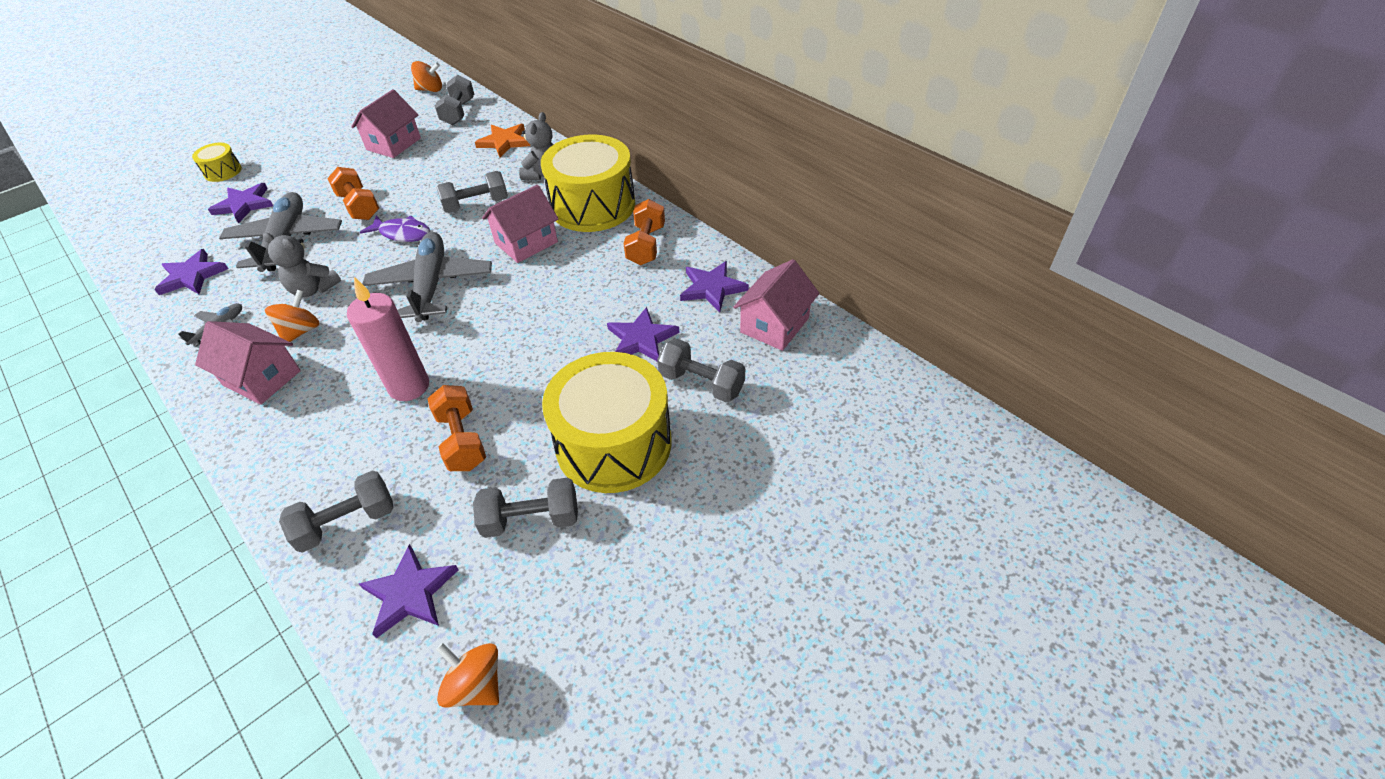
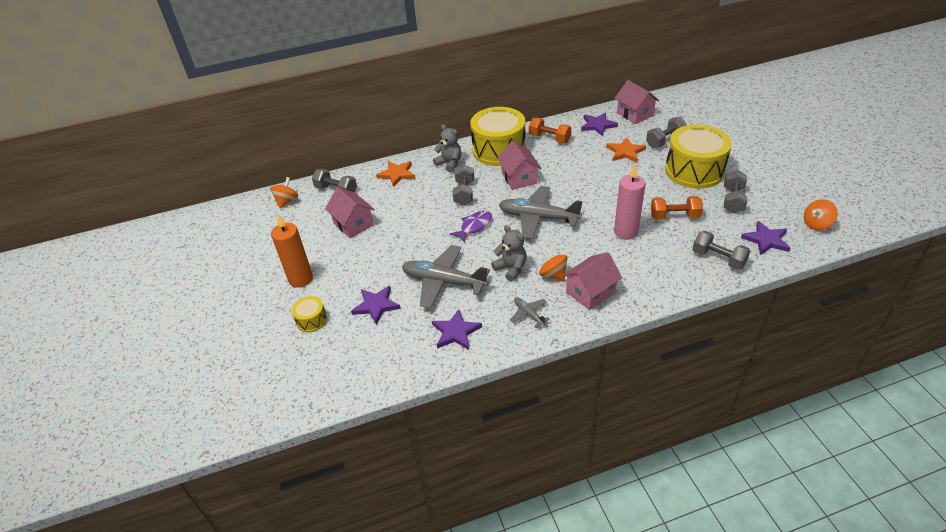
camera: 65 degrees left, 5 degrees down
(291, 143) = (301, 279): none -> orange candle
(313, 289) = (511, 268): grey teddy bear -> grey teddy bear turned 90 degrees counterclockwise
(347, 522) = (718, 259): grey dumbbell -> grey dumbbell turned 45 degrees counterclockwise
(359, 206) = (426, 245): orange dumbbell -> none
(641, 339) = (625, 152): purple star -> orange star

